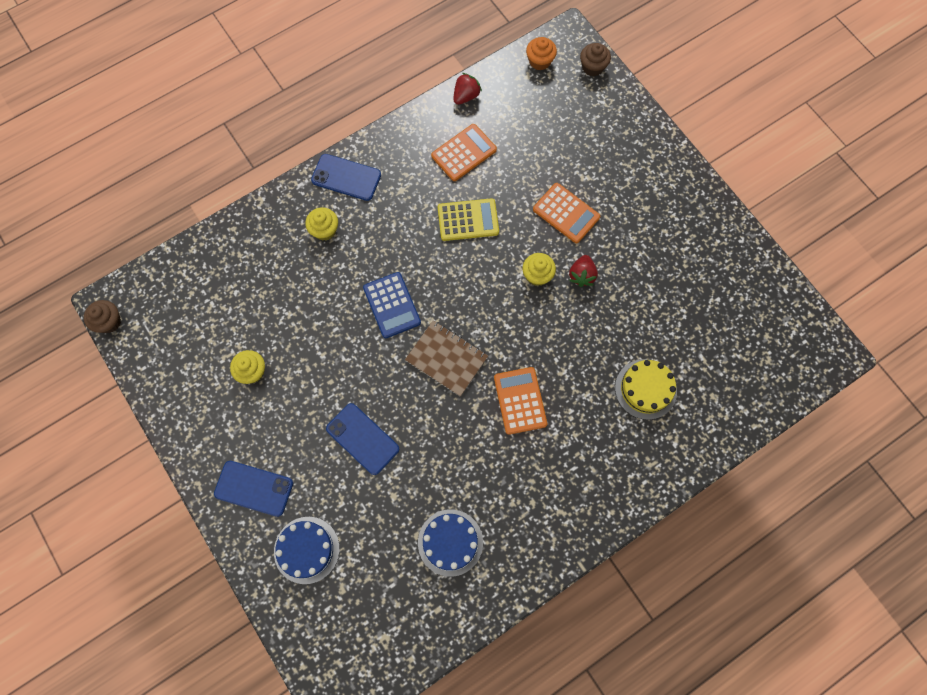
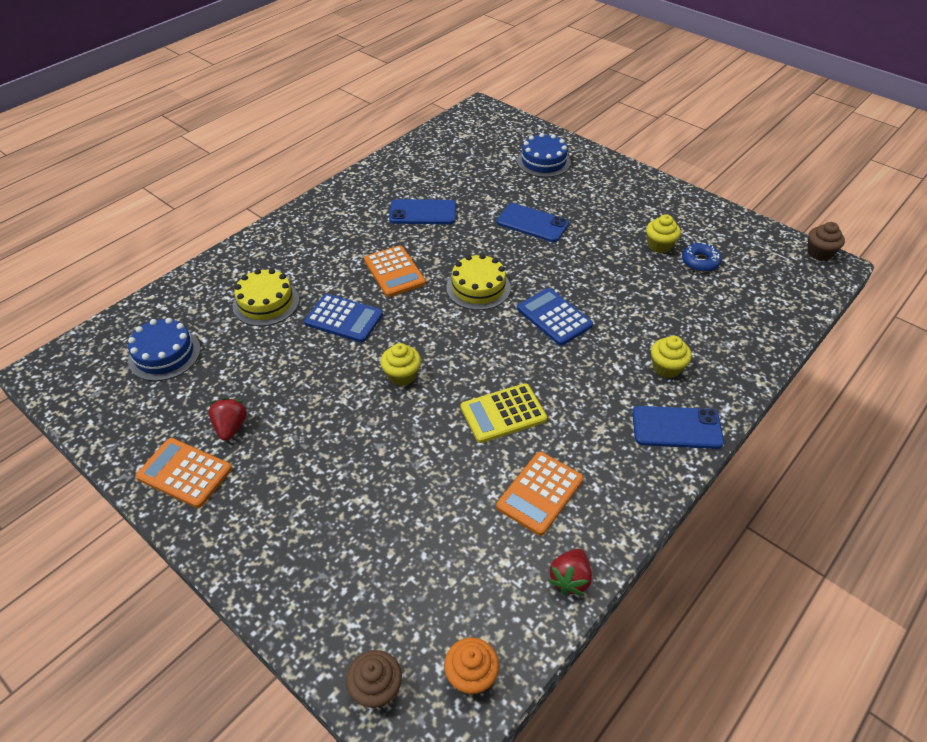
camera: 165 degrees right, 25 degrees down
(227, 339) = (700, 262): none -> blue donut
(254, 488) = (606, 182): blue phone -> blue phone (423, 212)
(446, 358) = (478, 287): brown notebook -> yellow cake
(450, 542) = (430, 182): blue cake -> blue cake (164, 354)
(566, 213) = (380, 448): orange calculator -> orange calculator (184, 473)
(576, 350) = (344, 319): none -> blue calculator
(581, 275) = (348, 385): red strawberry -> red strawberry (231, 427)

